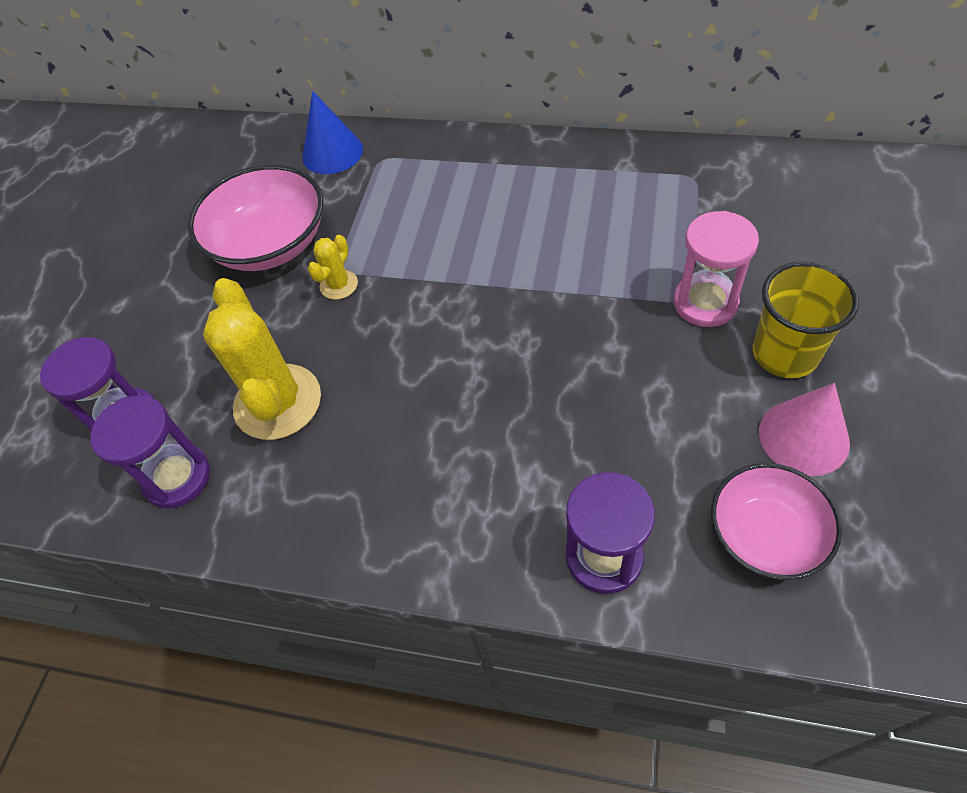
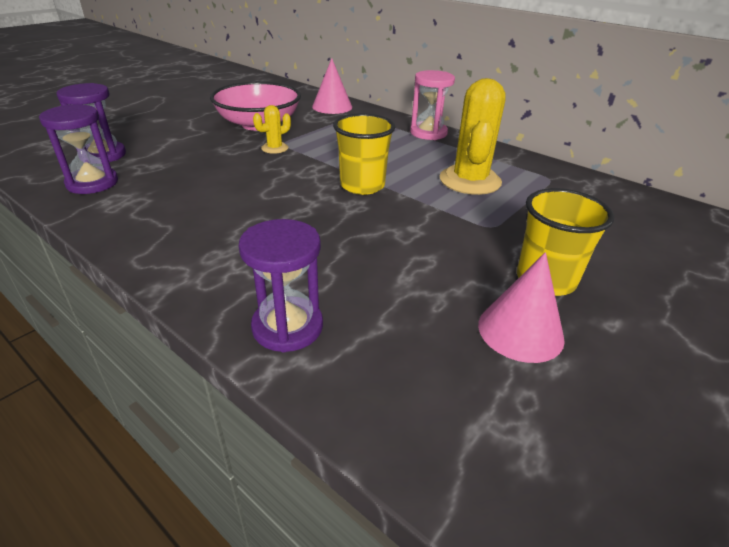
camera: 20 degrees right, 20 degrees down
(277, 402) = (182, 176): yellow cactus -> yellow cactus (470, 181)
(332, 153) = (332, 107): blue cone -> pink cone
(503, 302) = (362, 185): none -> yellow cup
(705, 302) = (504, 233): pink hourglass -> pink hourglass (428, 133)
(766, 534) = (431, 374): pink bowl -> none

